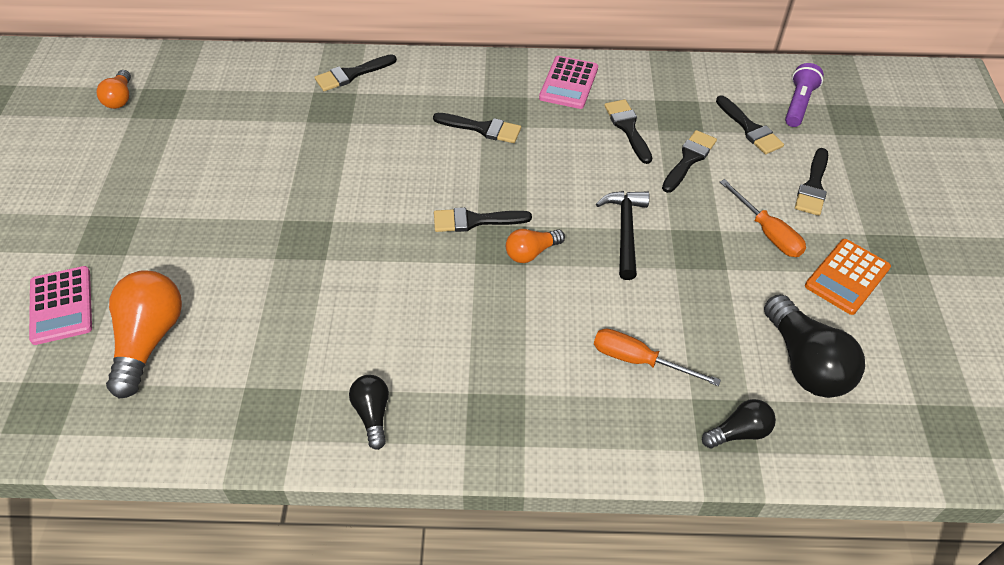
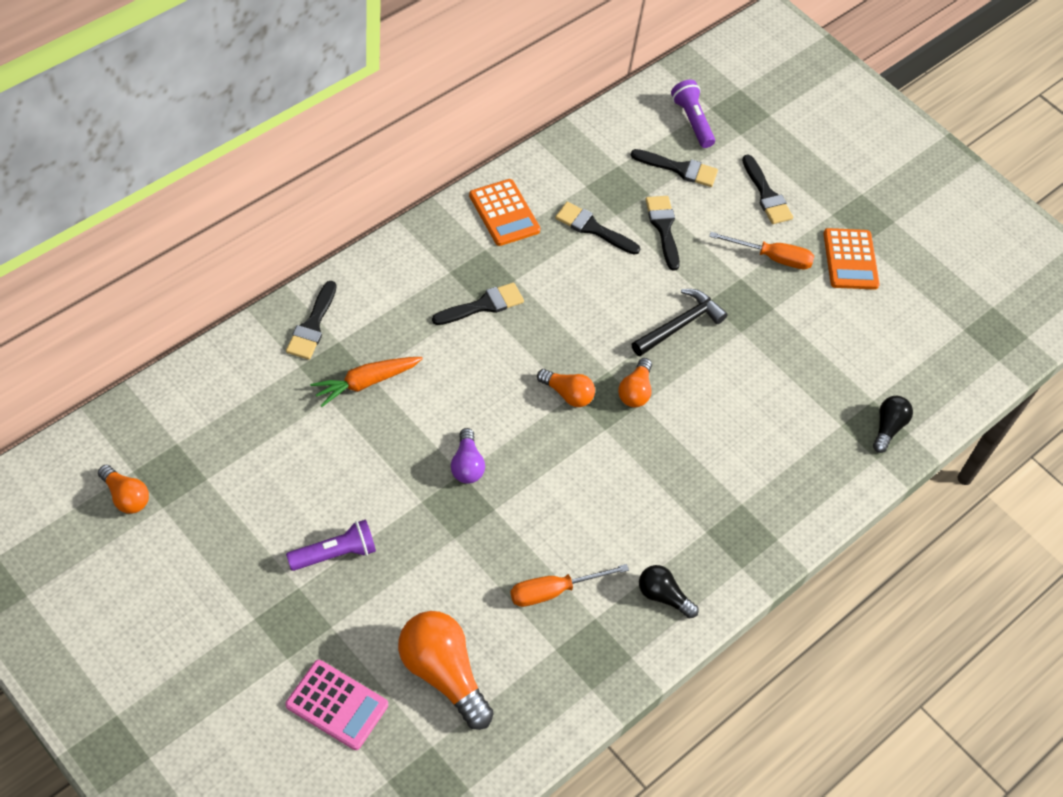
camera: 50 degrees left, 5 degrees up
(187, 212) = (334, 553): none -> purple flashlight
(342, 126) = (366, 382): none -> orange carrot
(343, 218) = (466, 465): none -> purple light bulb
(475, 221) = (567, 394): black brush -> orange light bulb
(569, 83) = (504, 213): pink calculator -> orange calculator
(625, 231) = (680, 325): black hammer -> black hammer turned 90 degrees clockwise
(638, 360) = (785, 423): orange screwdriver -> orange screwdriver (554, 591)
(805, 363) = (881, 347): black light bulb -> none

